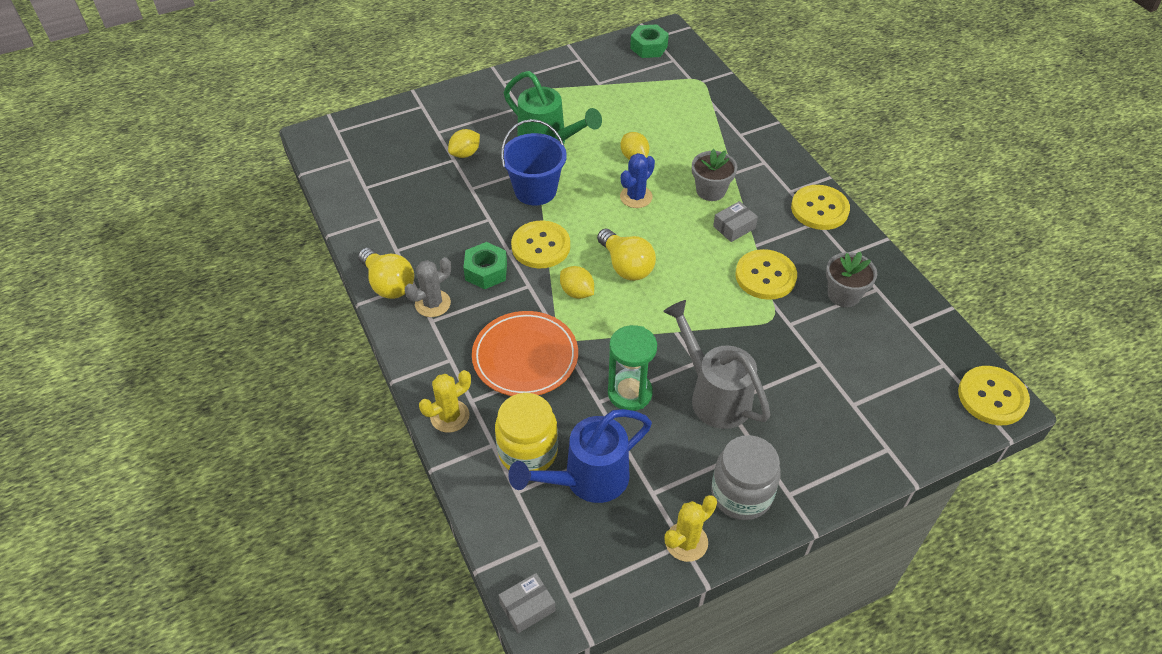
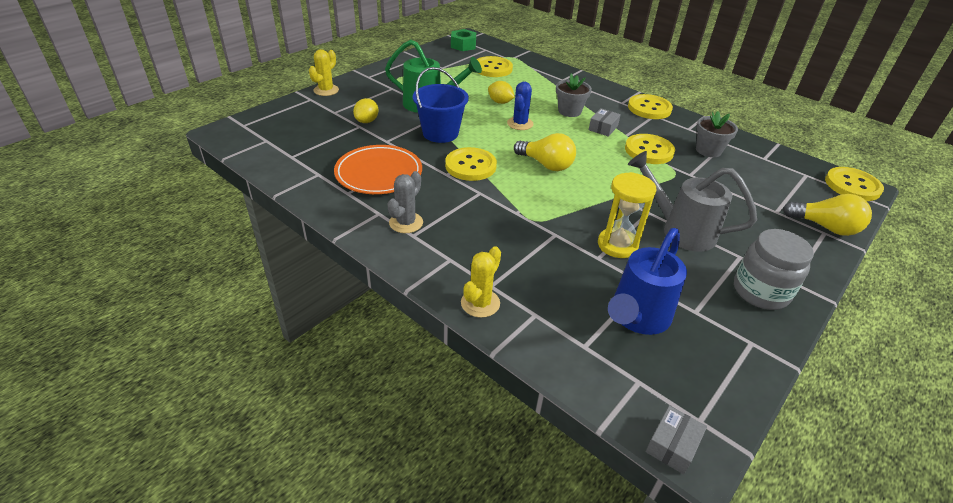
camera: 25 degrees left, 10 degrees down
(388, 284) = (355, 217): yellow light bulb -> yellow light bulb (825, 227)
(486, 271) = (437, 191): green nut -> none
(525, 357) = (514, 241): orange plate -> orange plate (379, 173)
(528, 451) = (570, 311): yellow jar -> none
(577, 292) = (522, 189): yellow lemon -> none
(629, 393) = (617, 245): green hourglass -> yellow hourglass
(661, 97) = (492, 68): none -> yellow button
(686, 542) = (753, 340): yellow cactus -> yellow cactus (326, 90)

